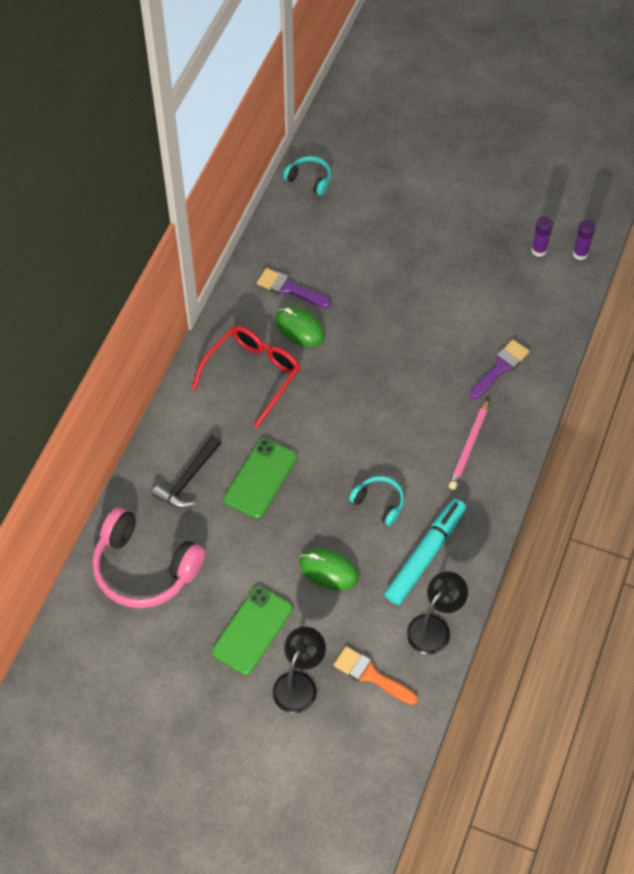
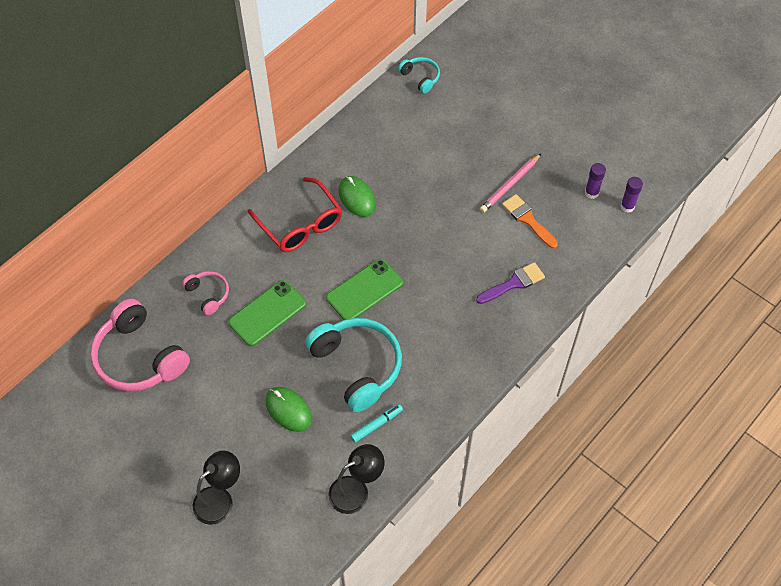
camera: 20 degrees right, 0 degrees up
(188, 479) = (208, 294): black hammer -> pink headphones
(252, 374) = (300, 224): red glasses -> red glasses turned 90 degrees clockwise
(252, 630) = (202, 439): green phone -> green phone (364, 290)
(290, 289) = (363, 163): purple brush -> none
(371, 675) = (283, 513): orange brush -> orange brush (528, 219)
(379, 503) = (357, 366): turquoise headphones -> turquoise headphones, size x2.00
(425, 555) = (376, 424): turquoise marker -> turquoise marker, size x0.51
(469, 446) = (456, 343): pink pencil -> pink pencil (510, 185)

